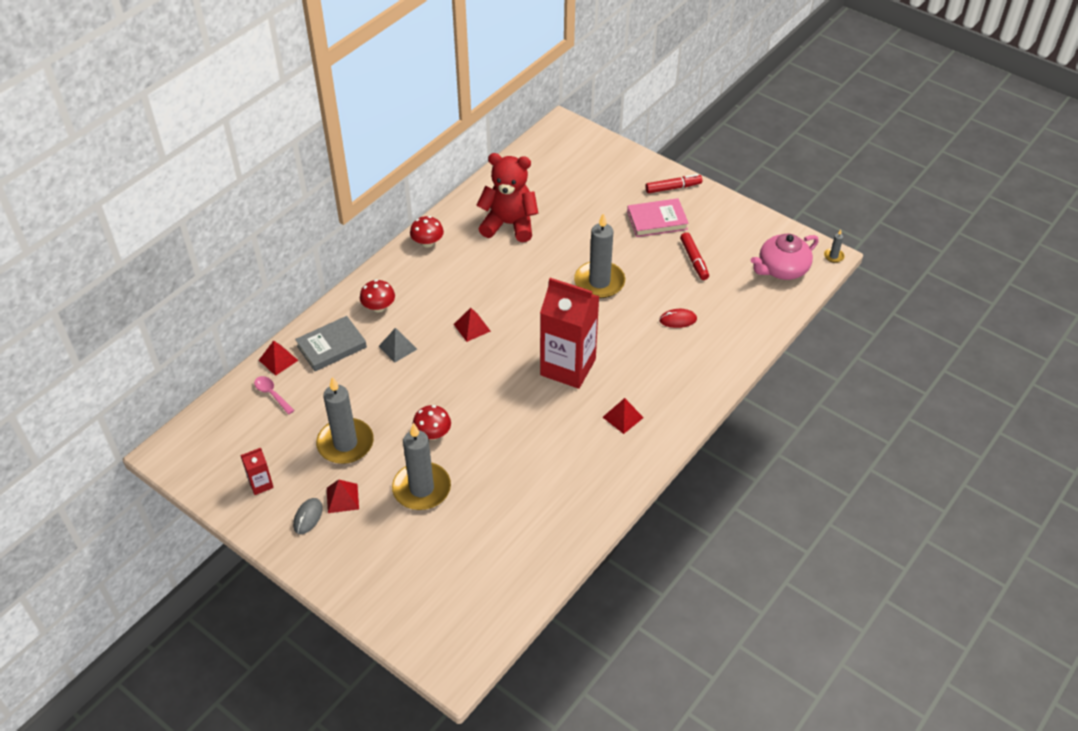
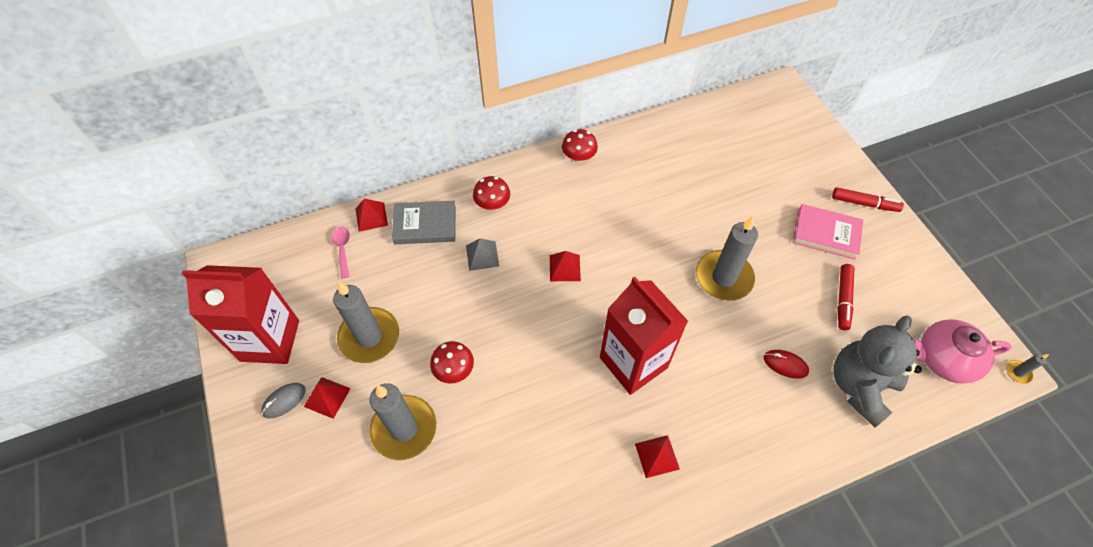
camera: 30 degrees right, 10 degrees up
(261, 484) = (270, 340): red carton -> red carton, size x2.31
(509, 224) = (668, 171): red teddy bear -> none
(736, 311) = (859, 386): none -> grey teddy bear

